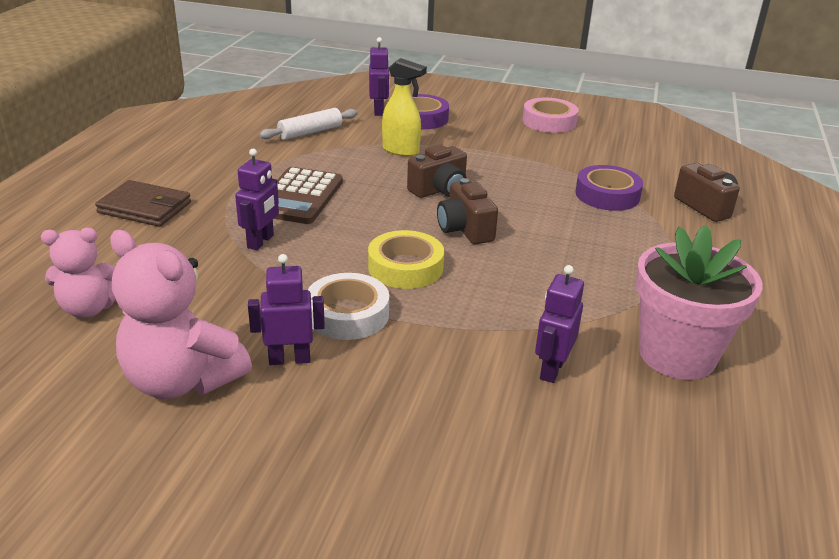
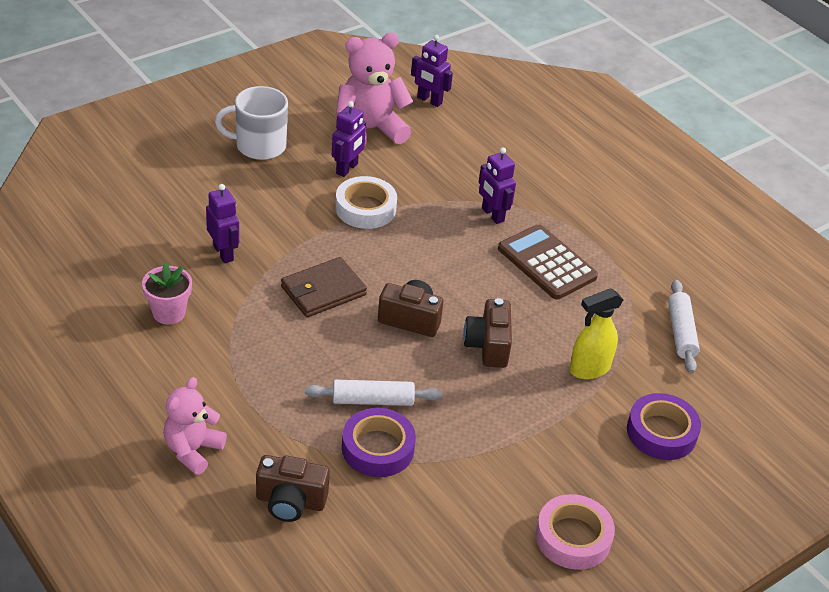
camera: 125 degrees right, 10 degrees up
(89, 308) = (475, 125): pink teddy bear -> pink teddy bear (192, 450)
(145, 208) = (594, 186): brown wallet -> brown wallet (323, 291)
(326, 459) = (259, 146): none -> white mug
(379, 111) = (705, 411): purple robot -> purple robot (429, 100)
(405, 267) = (391, 260): yellow tape -> none
(573, 212) = (373, 400): none -> white rolling pin
(677, 355) = (169, 313): pink flower pot -> pink flower pot, size x0.55

